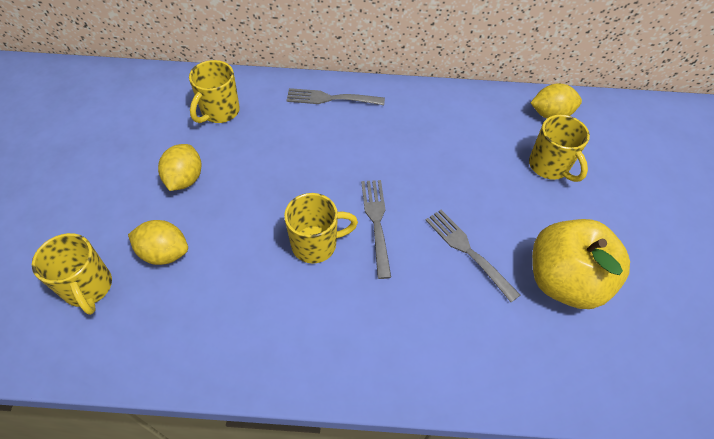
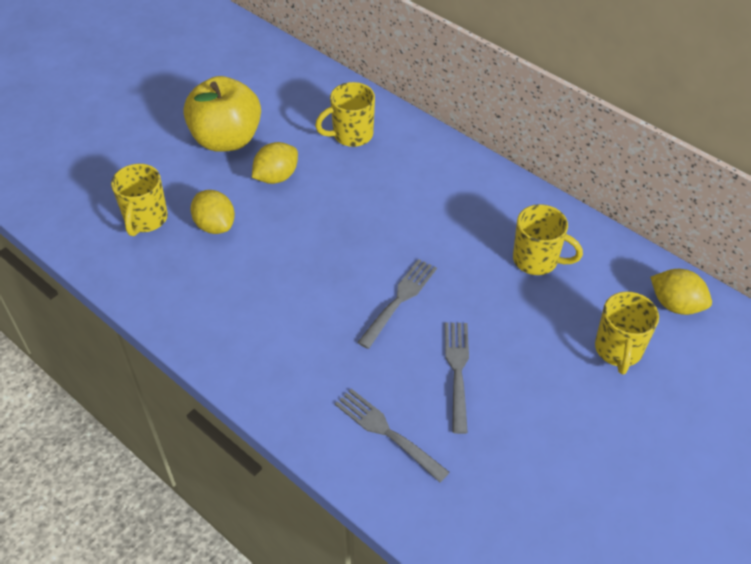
camera: 40 degrees right, 5 degrees down
(316, 244) = (333, 287): yellow mug -> yellow mug (537, 260)
(332, 98) = (461, 173): grey fork -> grey fork (388, 433)
(563, 281) = (522, 449): yellow apple -> yellow apple (226, 139)

